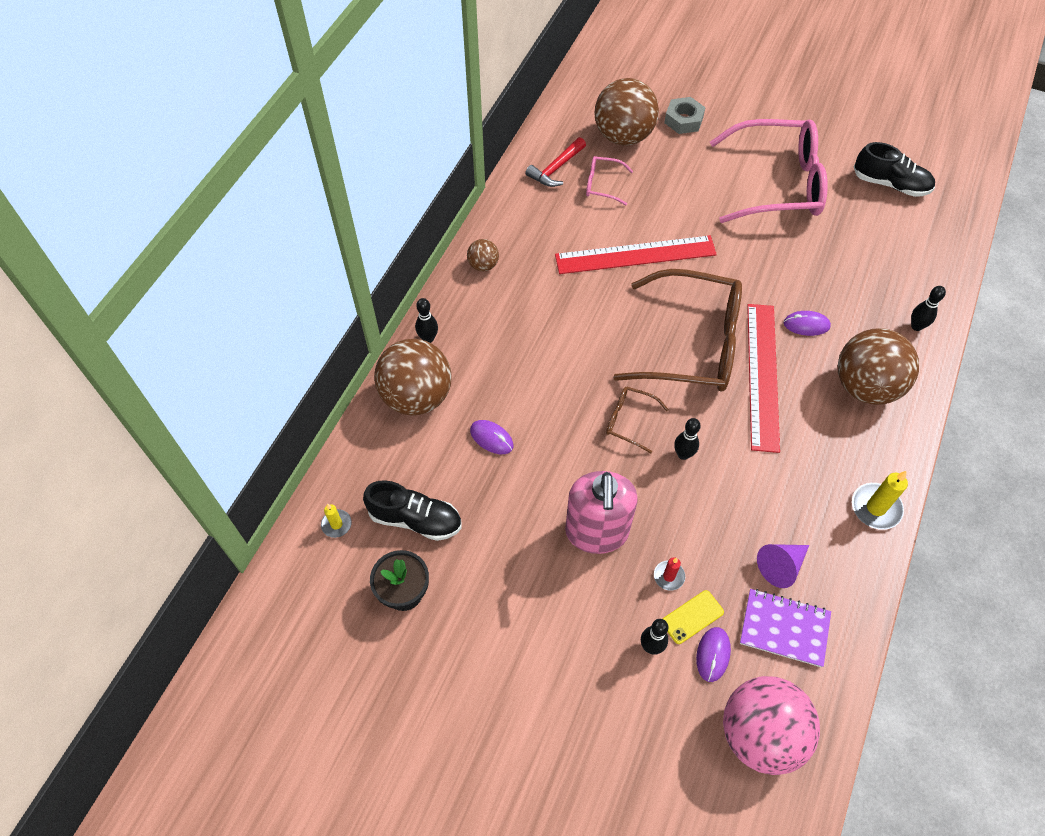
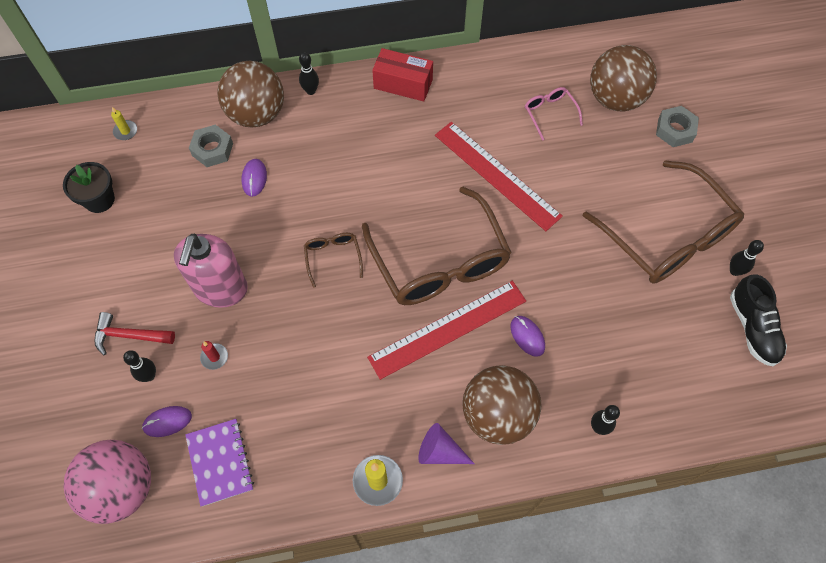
camera: 55 degrees right, 5 degrees up
(415, 519) = (158, 173): black shoe -> none
(427, 456) = (212, 149): none -> grey nut
(483, 265) = (403, 84): brown ball -> red box
(556, 168) = (538, 74): red hammer -> red hammer (129, 336)
(596, 532) = (221, 289): pink soap dispenser -> pink soap dispenser turned 45 degrees counterclockwise
(683, 454) = (329, 310): black bowling pin -> black bowling pin (735, 271)
(692, 617) = (190, 391): yellow phone -> none
(776, 183) = (667, 235): pink glasses -> brown glasses
(781, 566) = (274, 433): purple cone -> purple cone (440, 451)

